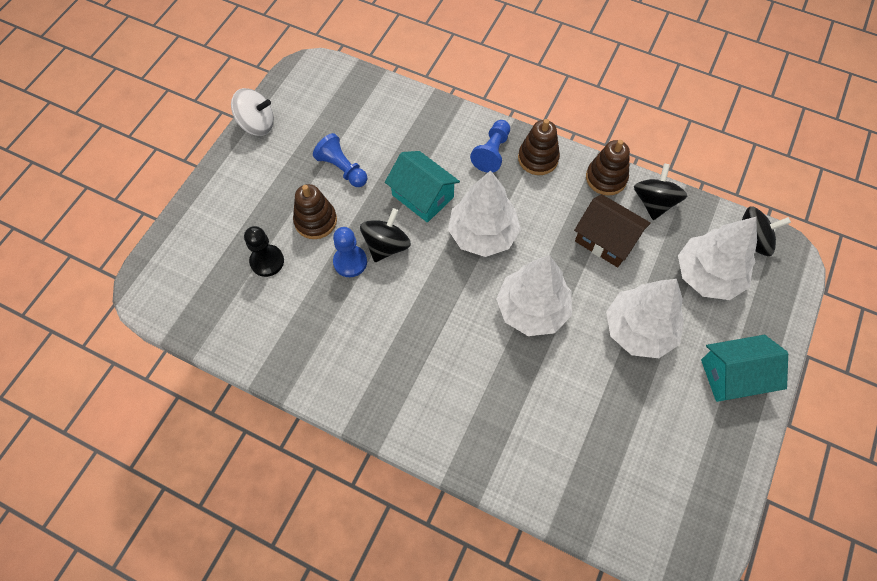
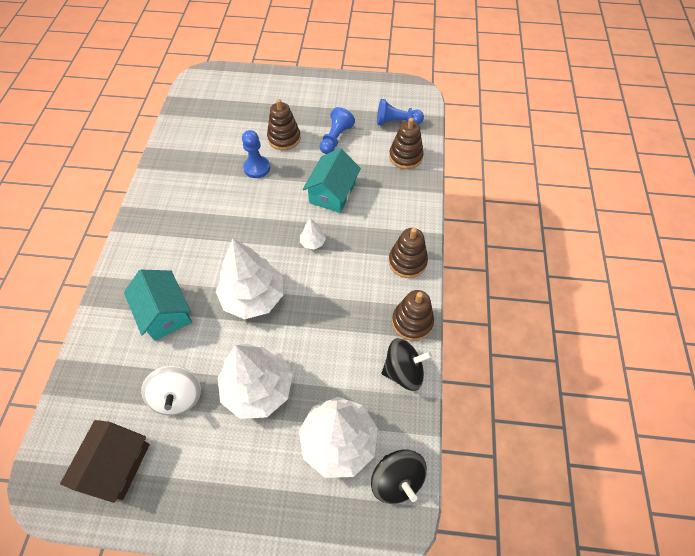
camera: 70 degrees right, 5 degrees down
(257, 124) = (351, 82): white spinning top -> white spinning top (178, 397)
(267, 261) = (242, 124): black pawn -> none
(386, 245) = (278, 184): black spinning top -> none
(401, 112) = (405, 157): none -> brown stacking toy
(482, 234) = (313, 242): white tree -> white tree, size x0.42
(492, 152) = (397, 226): blue pawn -> blue pawn (396, 122)
(606, 240) = (344, 338): brown house -> brown house (116, 464)
(734, 375) = (233, 490): turquoise house -> turquoise house (165, 313)

